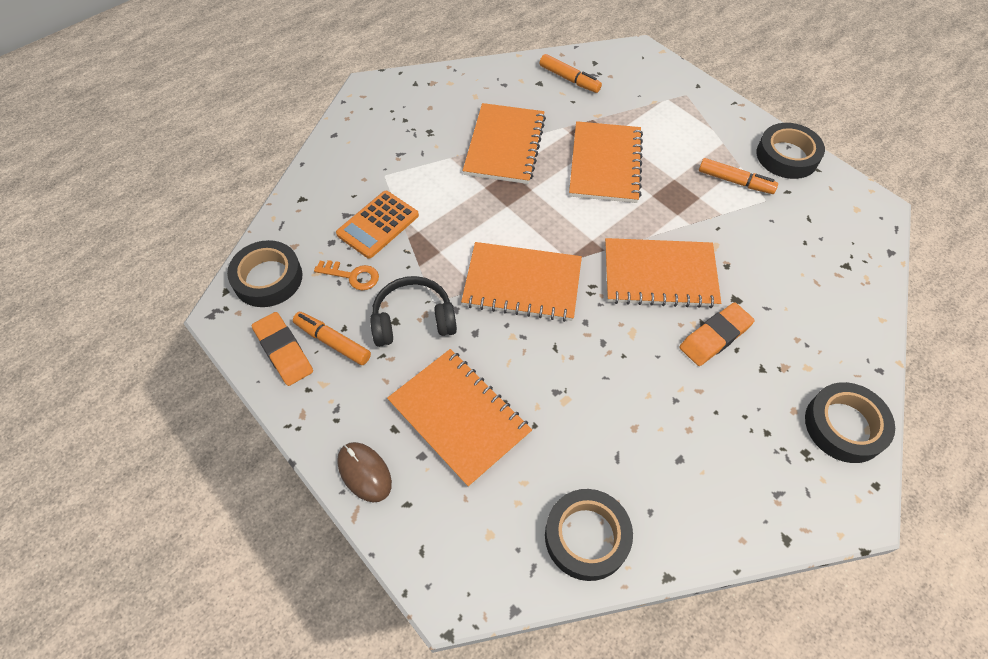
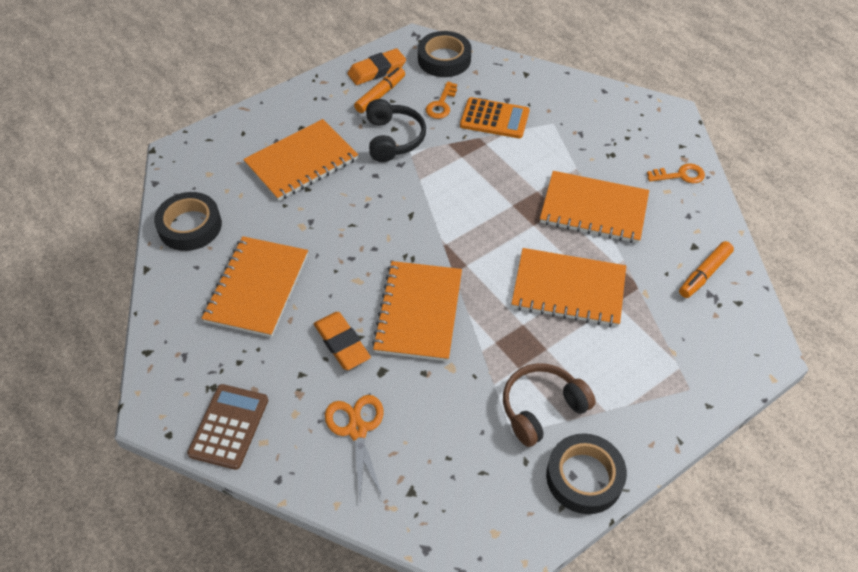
camera: 95 degrees right, 5 degrees down
(364, 472) = (271, 112): brown mouse -> none
(378, 225) = (494, 119): orange calculator -> orange calculator turned 150 degrees clockwise
(454, 86) = (680, 175): none -> orange key
(522, 283) = (421, 208): orange notebook -> orange notebook (257, 288)
(735, 181) = (542, 408): orange marker -> brown headphones
(805, 312) = (357, 430): none -> orange scissors
(844, 426) = (229, 426): black tape -> brown calculator

